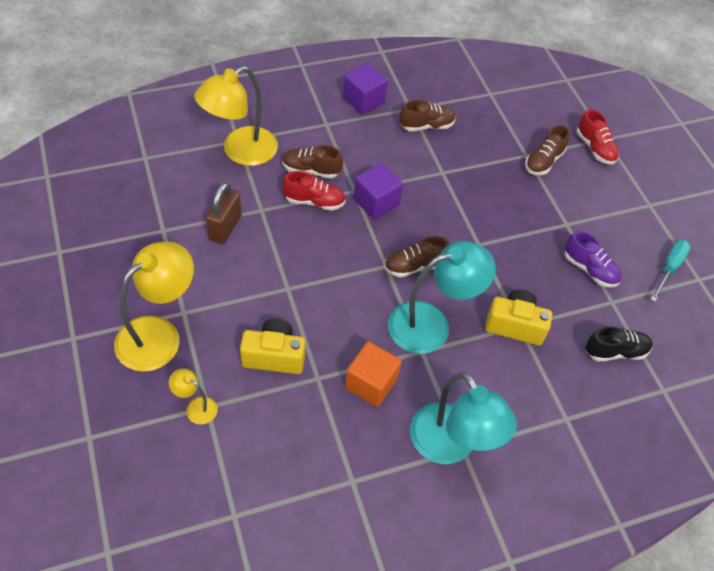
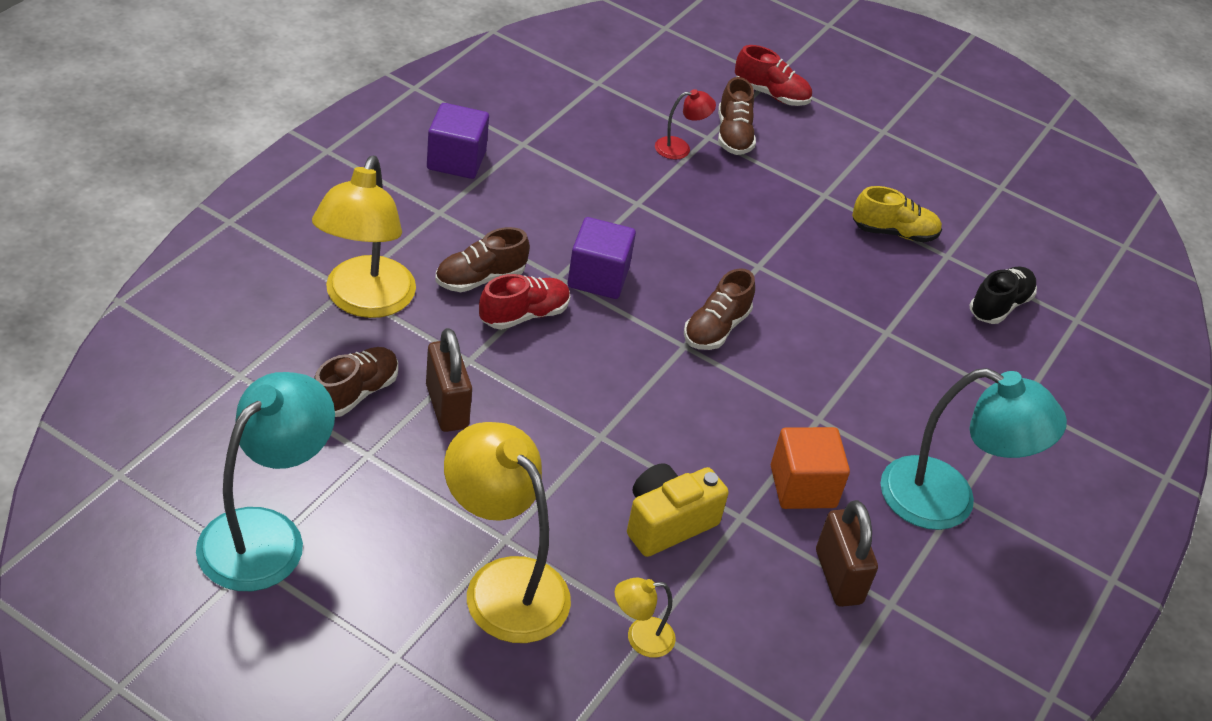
camera: 40 degrees left, 10 degrees down
(159, 334) = (503, 584): yellow lamp -> yellow lamp turned 45 degrees counterclockwise
(337, 446) = (838, 577): none -> brown padlock
(426, 126) = (563, 156): brown shoe -> brown shoe (356, 393)
(431, 324) = (798, 383): turquoise lamp -> turquoise lamp (266, 534)
(501, 153) = (680, 148): none -> red lamp
(515, 325) = (882, 335): yellow camera -> none
(589, 269) = (894, 232): purple shoe -> yellow shoe
(669, 268) = (965, 190): turquoise screwdriver -> none

